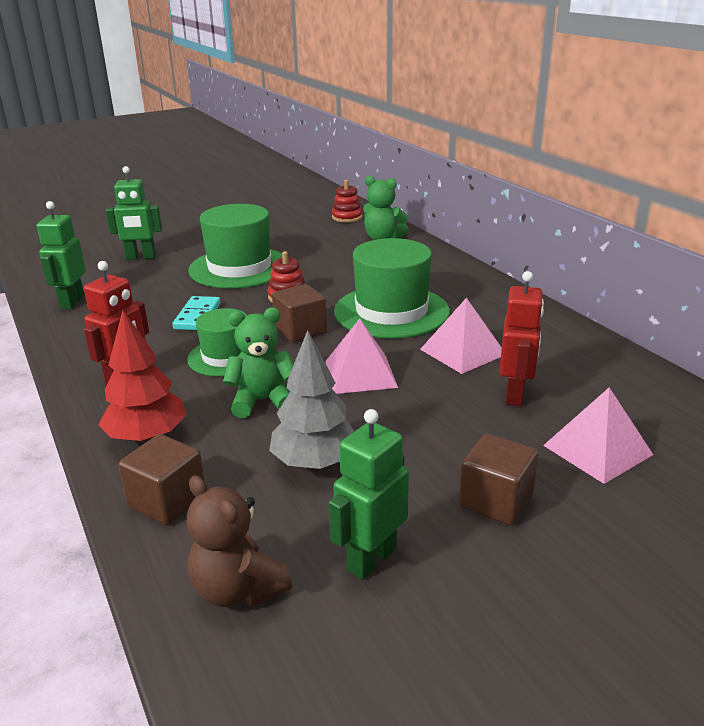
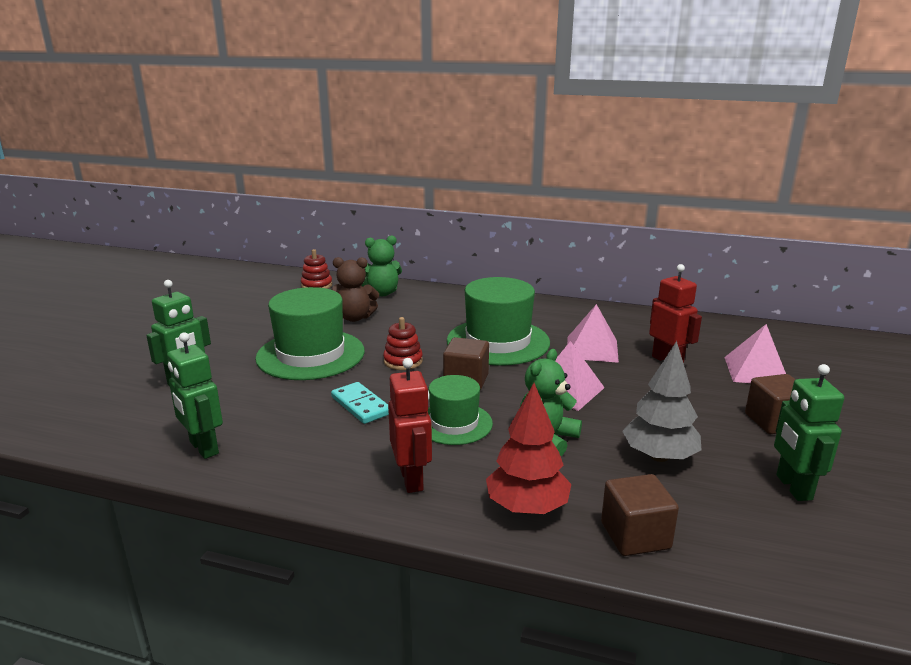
camera: 45 degrees left, 5 degrees down
(238, 589) = (780, 551): brown teddy bear -> brown teddy bear (355, 318)

